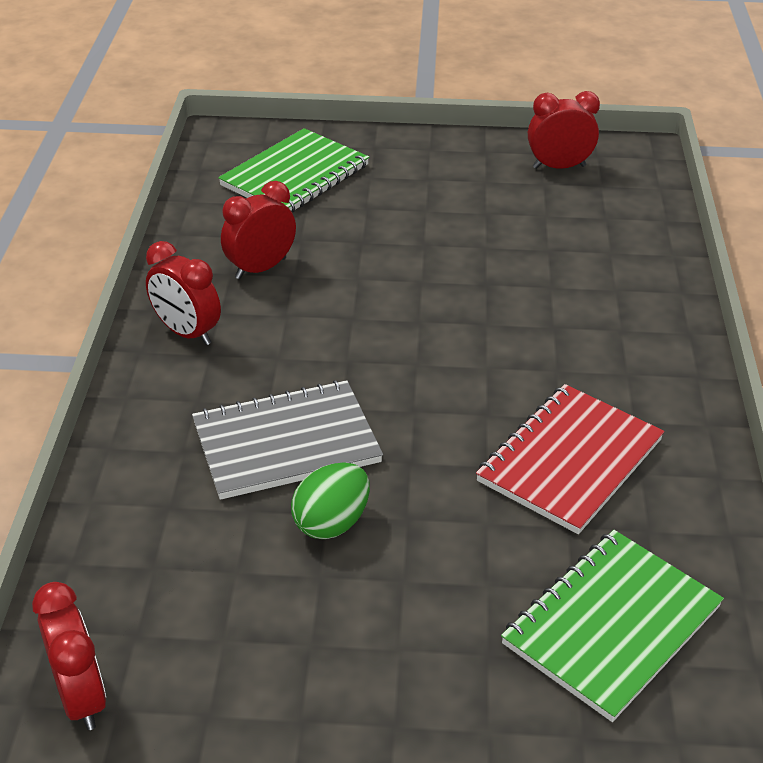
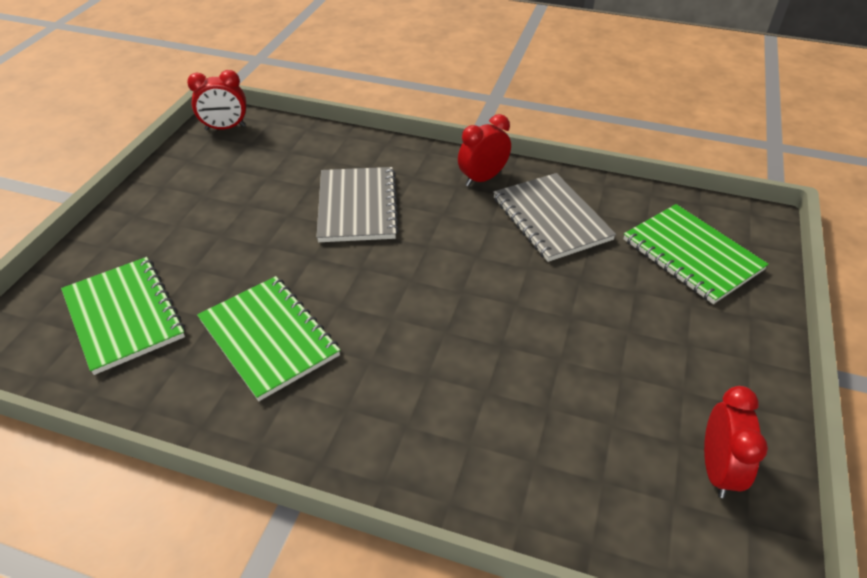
camera: 105 degrees right, 5 degrees up
(260, 268) = (551, 218): red clock -> grey notebook
(331, 523) = (281, 215): green egg -> none
(570, 461) = (268, 338): red notebook -> green notebook

